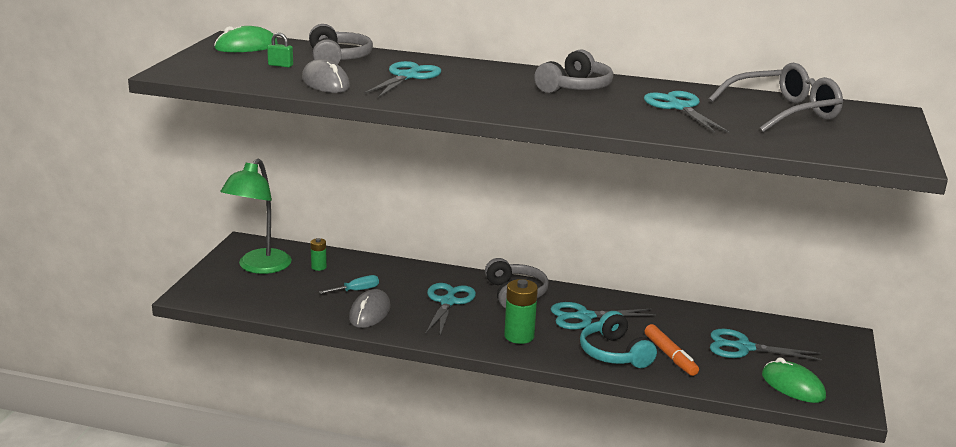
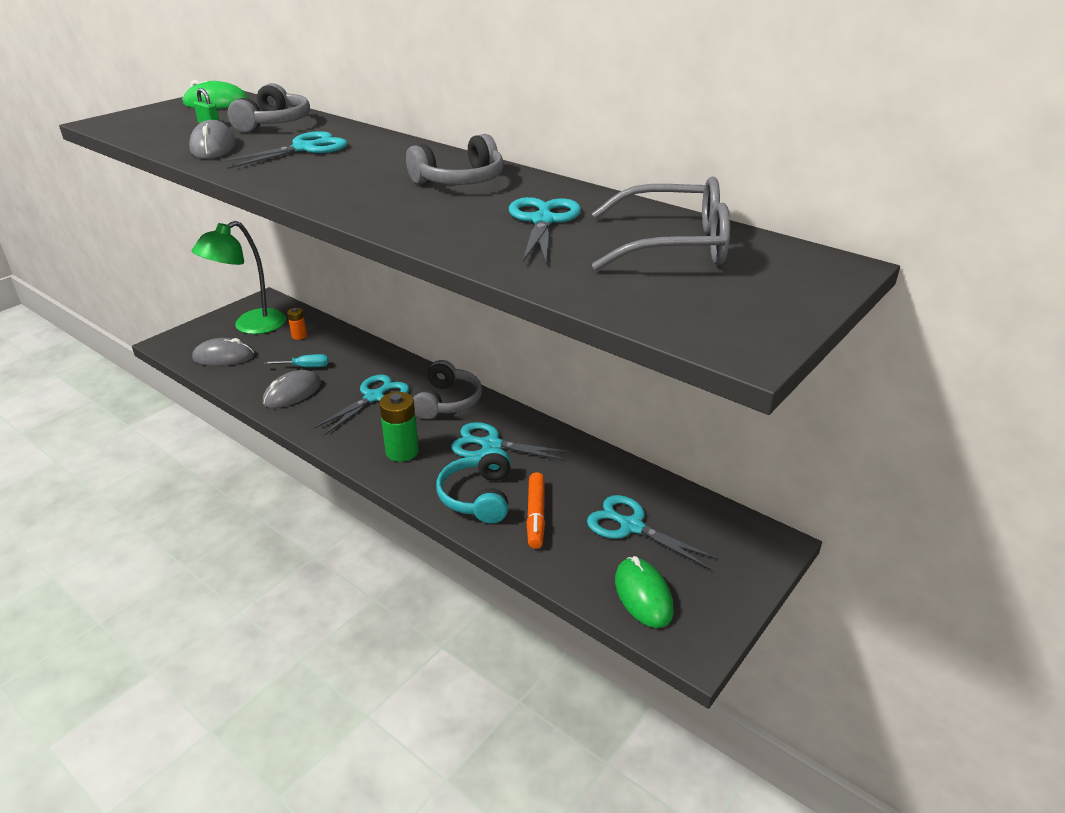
camera: 25 degrees right, 10 degrees up
(265, 296) = (224, 357): none -> grey mouse
(319, 267) = (299, 336): green battery -> orange battery

